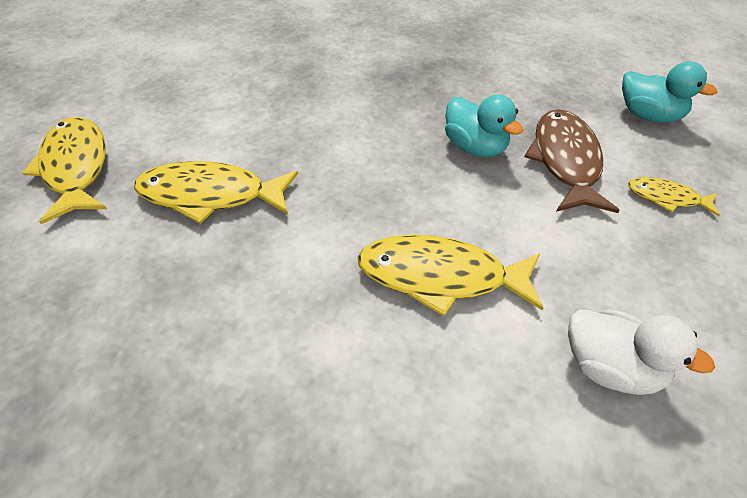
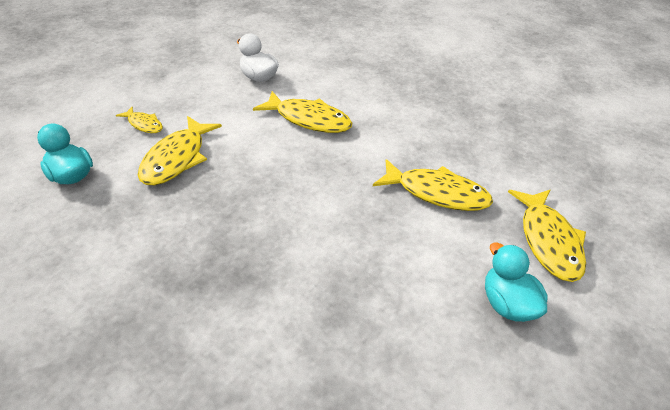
camera: 165 degrees left, 5 degrees down
(475, 147) = (229, 183): turquoise duck -> turquoise duck (507, 304)
(565, 161) = (177, 158): brown fish -> yellow fish

